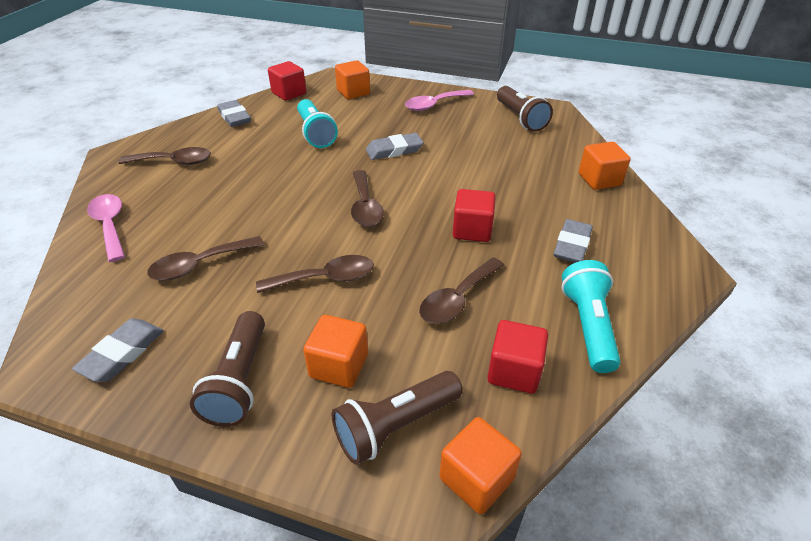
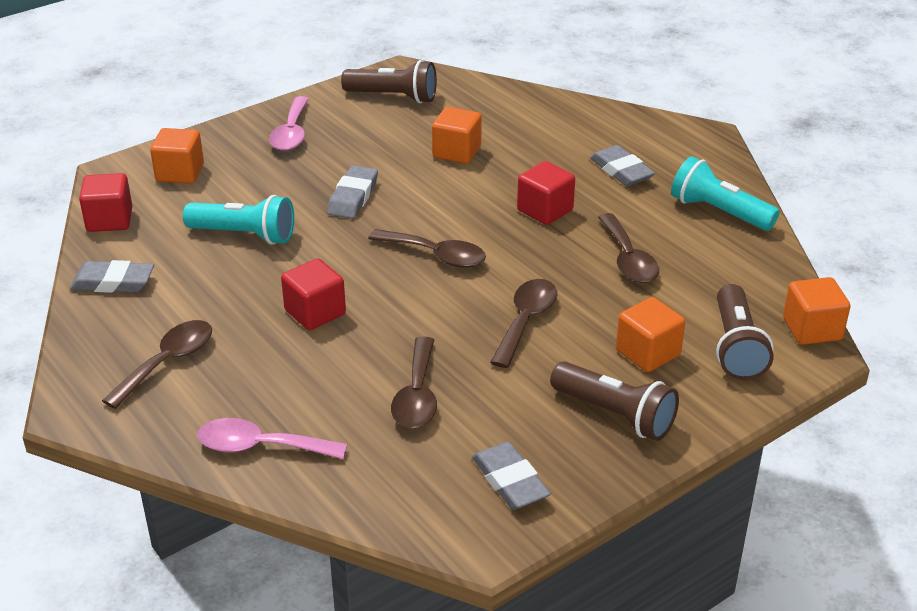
camera: 55 degrees left, 5 degrees down
(514, 371) = (732, 268): red cube -> red cube (315, 312)
(599, 179) = (549, 110): orange cube -> orange cube (456, 152)

